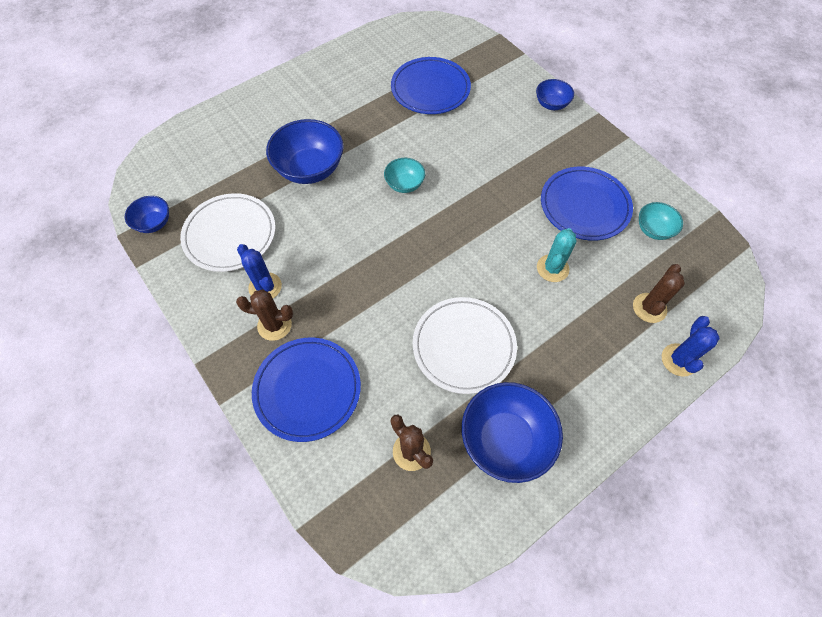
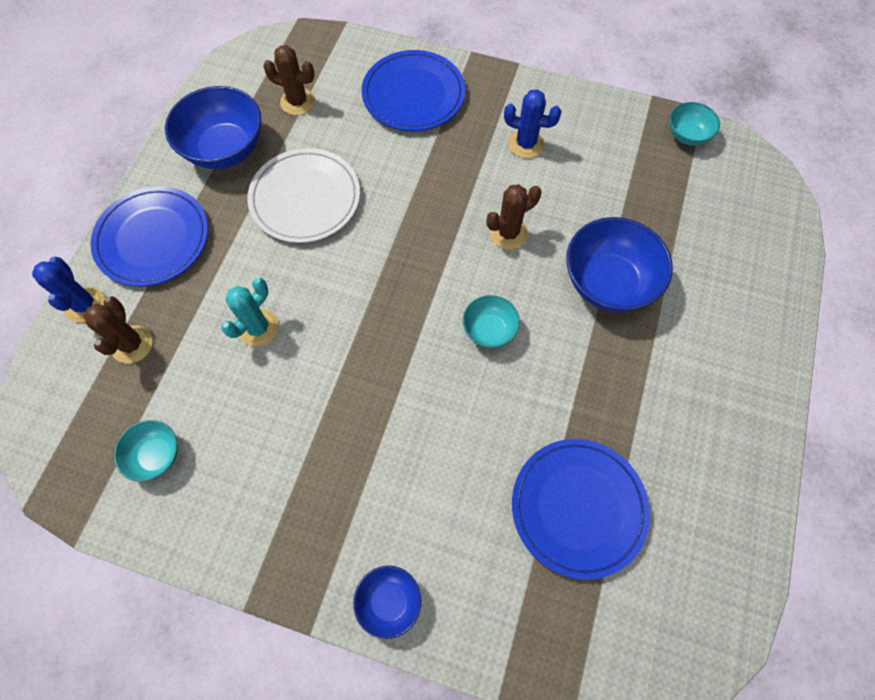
camera: 145 degrees right, 5 degrees up
(154, 223) = (687, 135): blue bowl -> turquoise bowl
(230, 235) = (607, 167): white plate -> none
(274, 325) = (486, 121): brown cactus -> brown cactus (508, 233)
(552, 268) = (258, 328): turquoise cactus -> turquoise cactus turned 45 degrees clockwise
(584, 206) = (258, 437): blue plate -> blue plate (153, 239)

